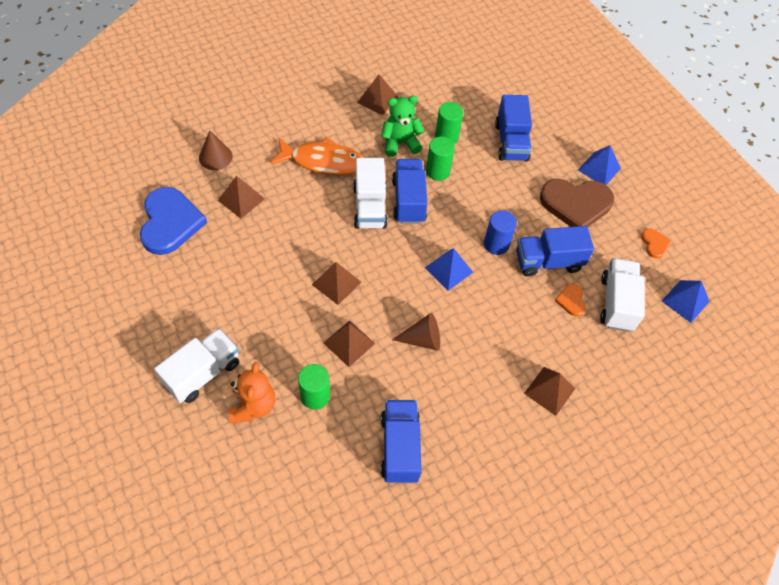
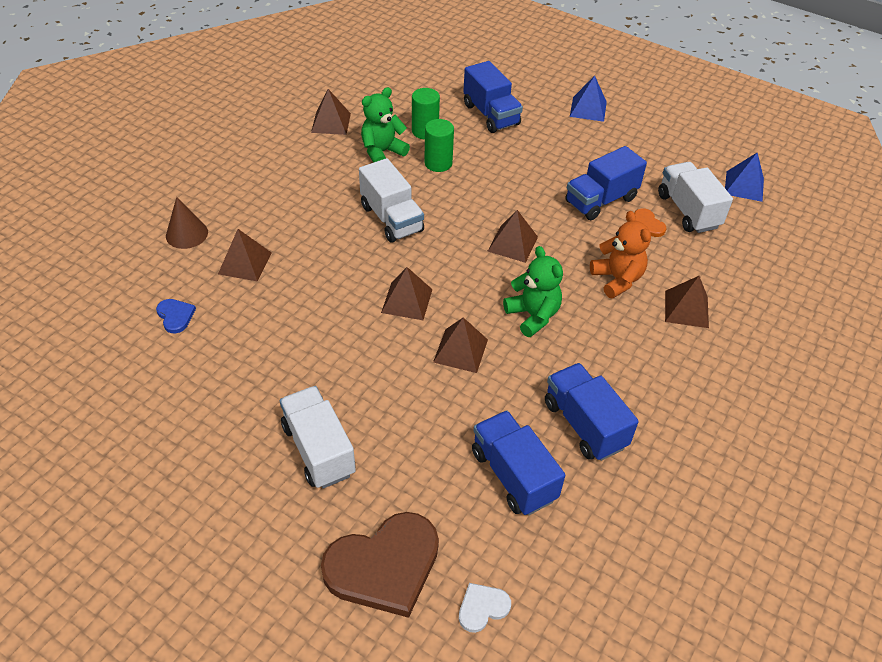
camera: 25 degrees left, 10 degrees down
(170, 222) = (175, 316): blue heart -> blue heart, size x0.45
(203, 373) = (319, 450): white truck -> white truck turned 45 degrees counterclockwise
(237, 545) = (482, 607): none -> white heart
(253, 405) = (399, 456): orange teddy bear -> orange teddy bear (617, 279)
(315, 396) = (461, 416): green cylinder -> none
(323, 161) = (313, 196): orange fish -> none
(408, 201) = (427, 199): blue truck -> blue truck (513, 475)
(422, 339) = (533, 315): brown cone -> green teddy bear
(449, 270) = (513, 244): blue pyramid -> brown pyramid
(496, 244) = (541, 204): blue cylinder -> none
(576, 204) = (589, 144): brown heart -> brown heart (384, 566)
(654, 244) = (682, 151): orange heart -> none

